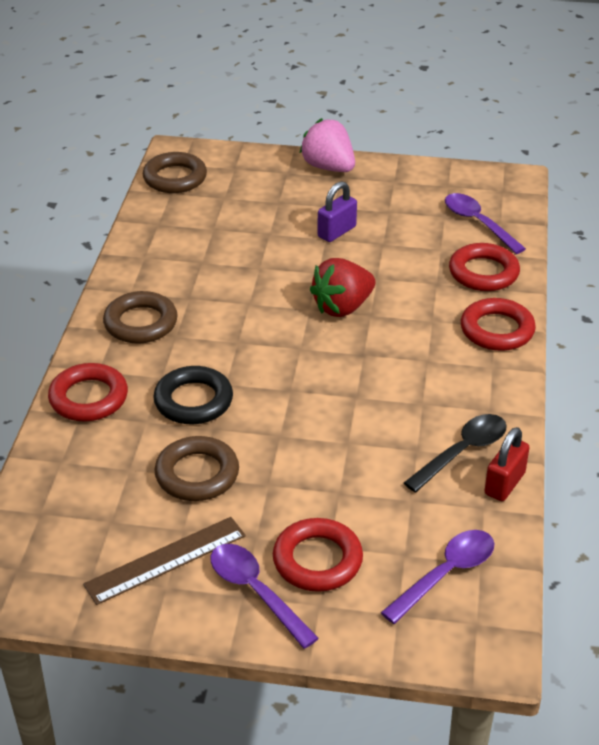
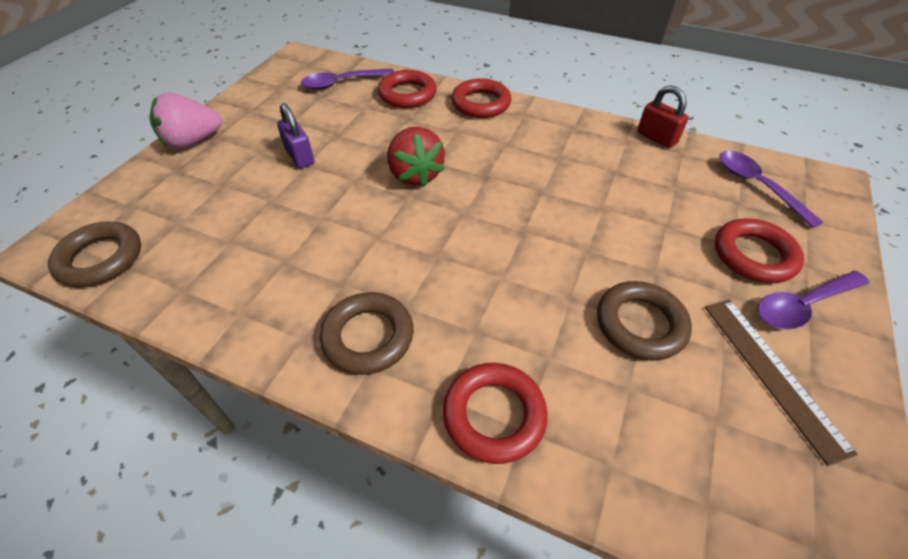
camera: 75 degrees left, 10 degrees up
(193, 401) = (523, 308): black ring -> none
(462, 452) = (620, 149): black spoon -> none

